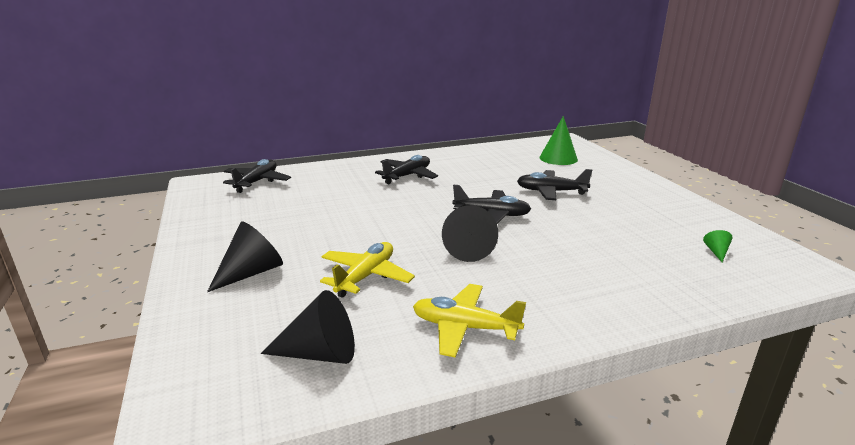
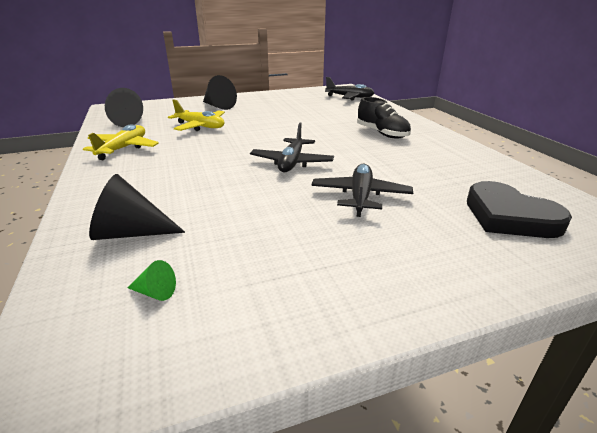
camera: 90 degrees right, 5 degrees up
(407, 176) = (382, 133): black plane -> black shoe
(467, 249) = (225, 152): black cone -> black cone (131, 233)
(558, 158) = (509, 216): green cone -> black heart

